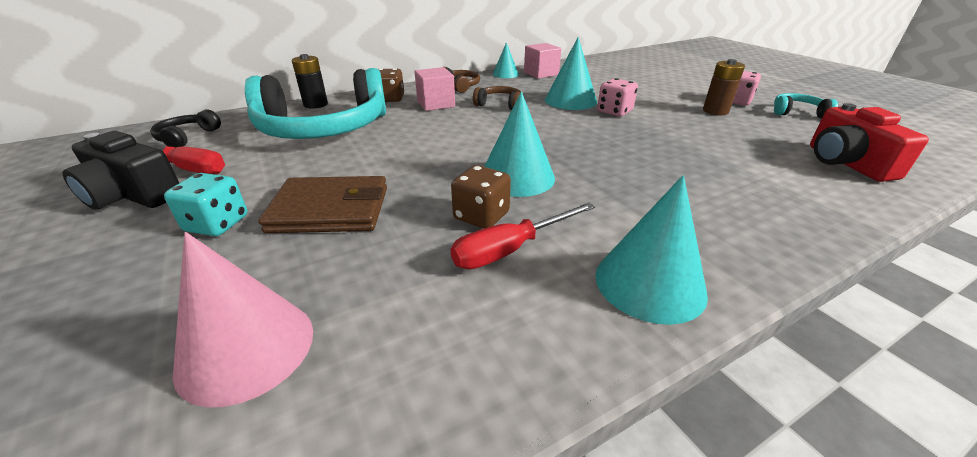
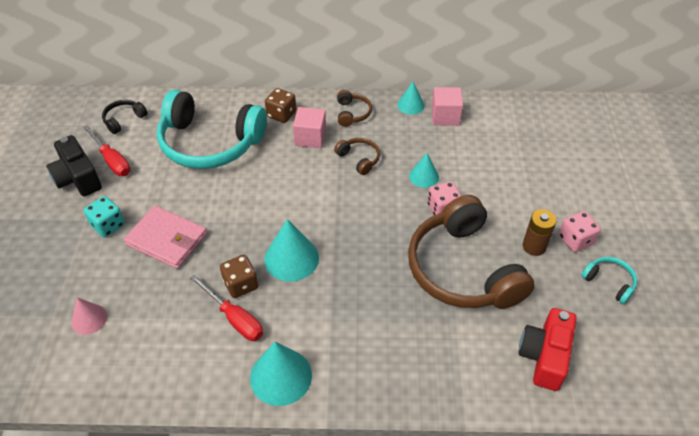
camera: 30 degrees right, 15 degrees up
(246, 348) = (89, 319): pink cone -> pink cone, size x0.60
(315, 104) = (223, 102): black battery -> none
(330, 209) = (167, 239): brown wallet -> pink wallet
(510, 249) = (234, 318): red screwdriver -> red screwdriver turned 135 degrees counterclockwise
(570, 100) = (424, 176): turquoise cone -> turquoise cone, size x0.60
(688, 136) = (463, 269): none -> brown headphones

